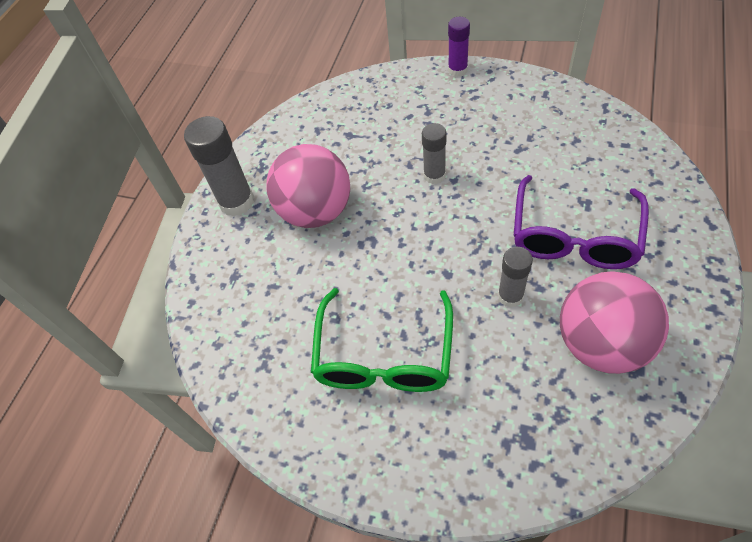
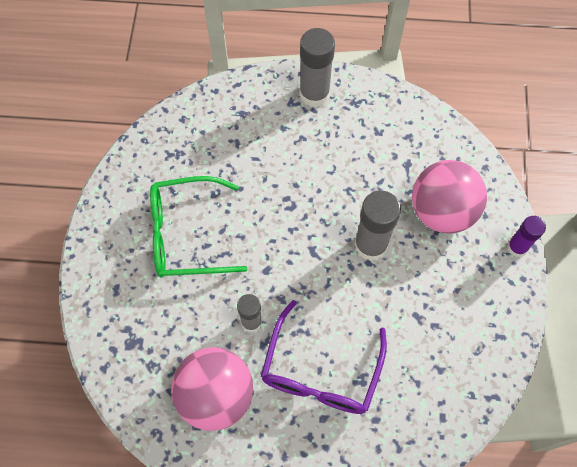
camera: 70 degrees right, 10 degrees up
(316, 211) = (314, 156): pink ball -> pink ball (441, 211)
(434, 175) = (370, 245): grey glue stick -> grey glue stick, size x1.63
(574, 236) = (321, 371): purple glasses -> purple glasses turned 75 degrees counterclockwise

